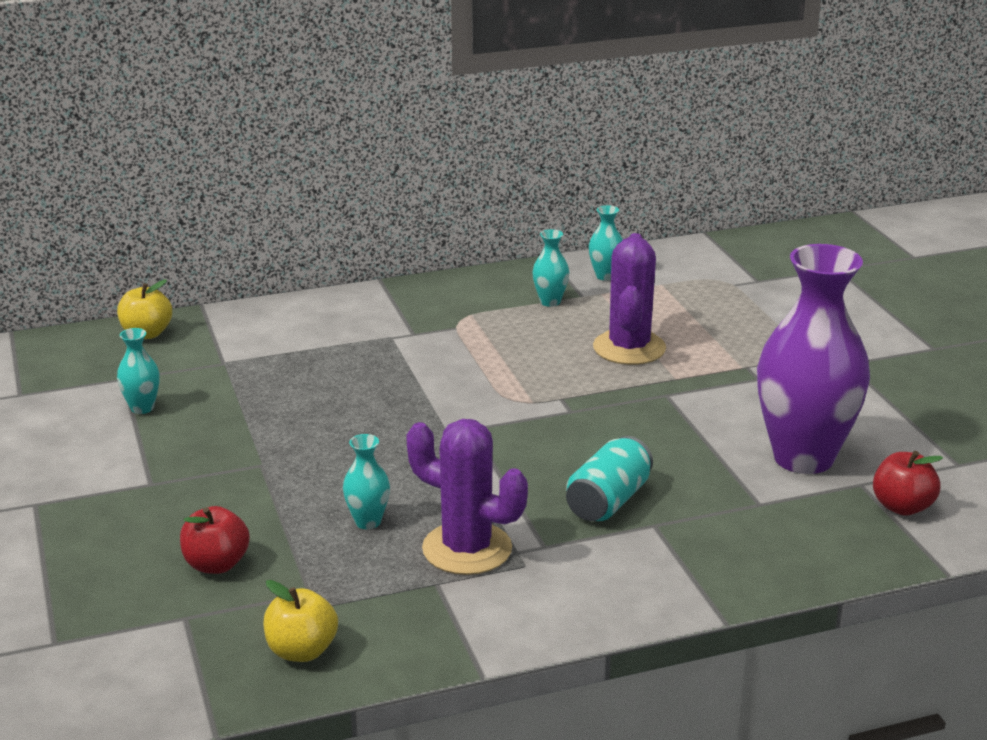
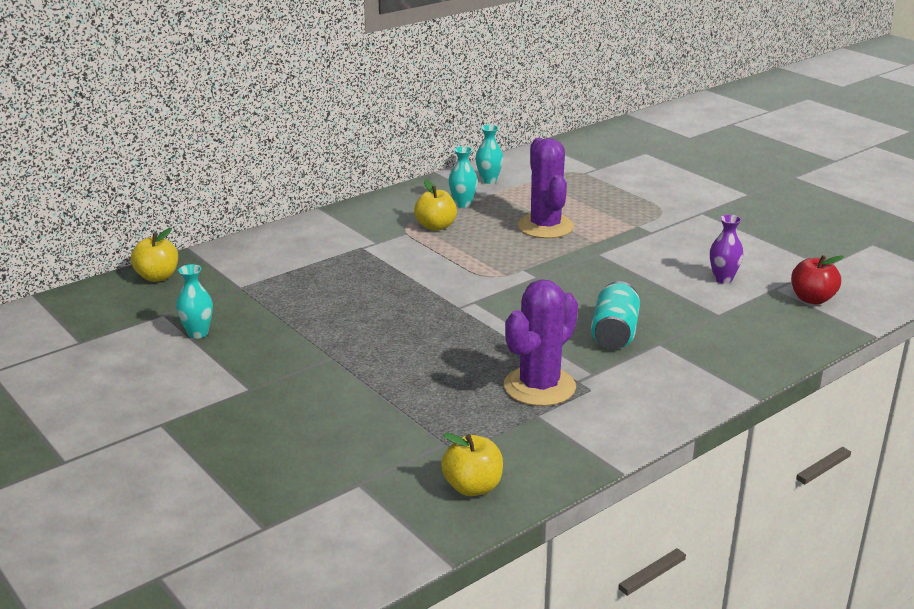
camera: 20 degrees left, 0 degrees up
(216, 564) = (353, 438): red apple -> none
(368, 522) = (449, 382): turquoise vase -> none
(467, 549) = (539, 387): purple cactus -> purple cactus turned 60 degrees counterclockwise
(496, 325) = (436, 226): none -> yellow apple
(803, 457) = (723, 279): purple vase -> purple vase, size x0.40

